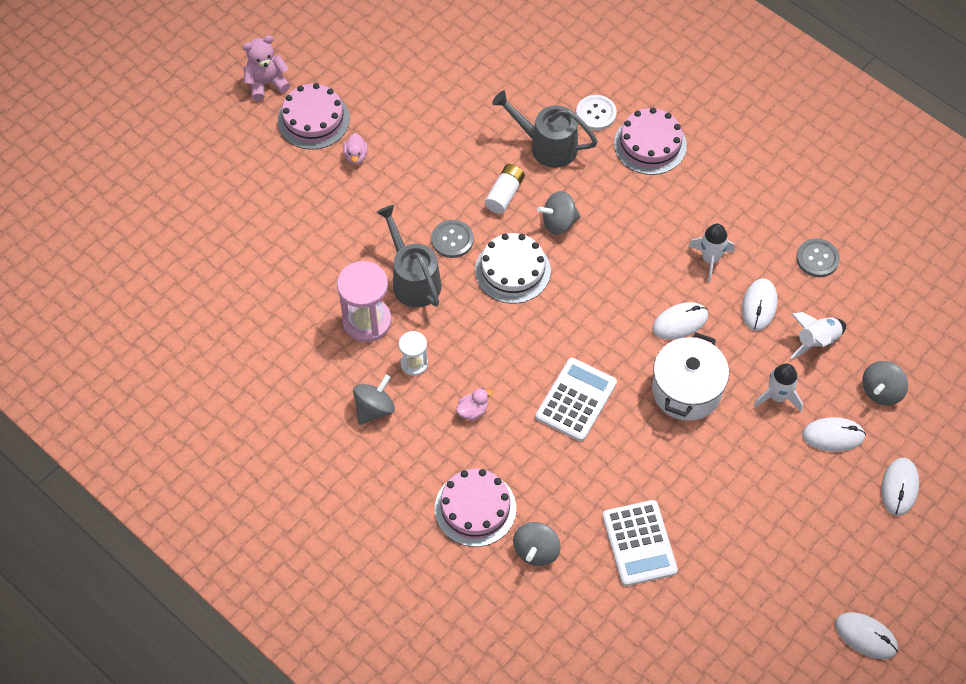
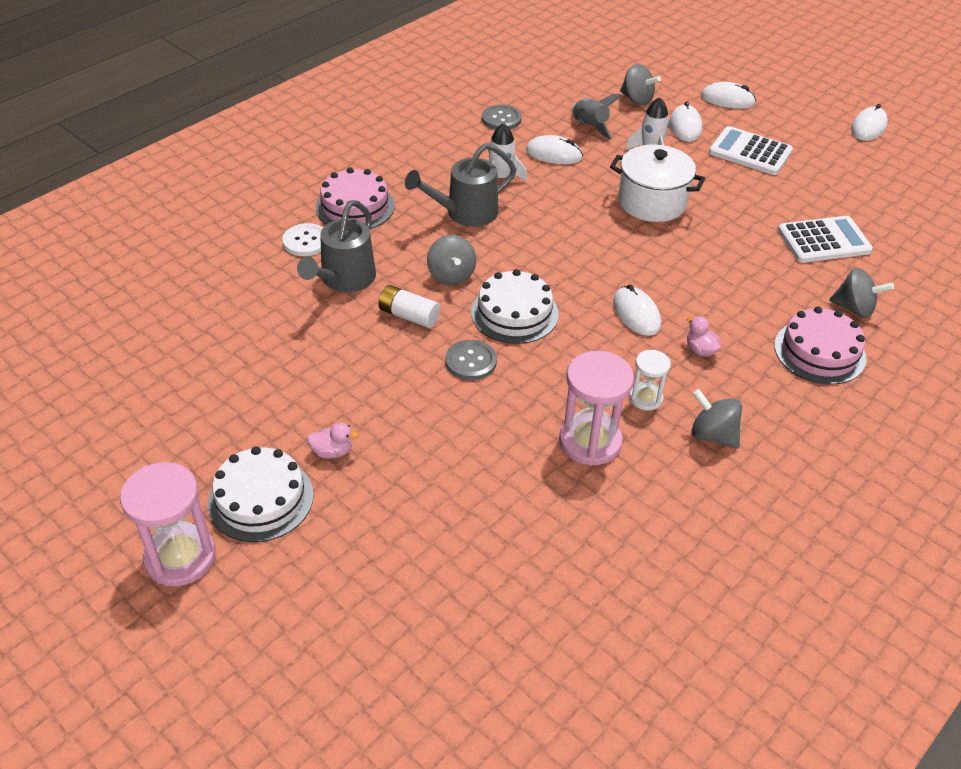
camera: 90 degrees left, 15 degrees down
(266, 84) = (180, 557): pink teddy bear -> pink hourglass
(313, 119) = (261, 499): pink cake -> white cake
(412, 279) = (527, 398): grey watering can -> grey watering can (465, 213)
(576, 400) = (674, 273): white calculator -> white calculator (750, 152)
(680, 322) = (575, 201): white mouse -> white mouse (636, 314)
(816, 341) = (590, 127): white rocket -> grey rocket

